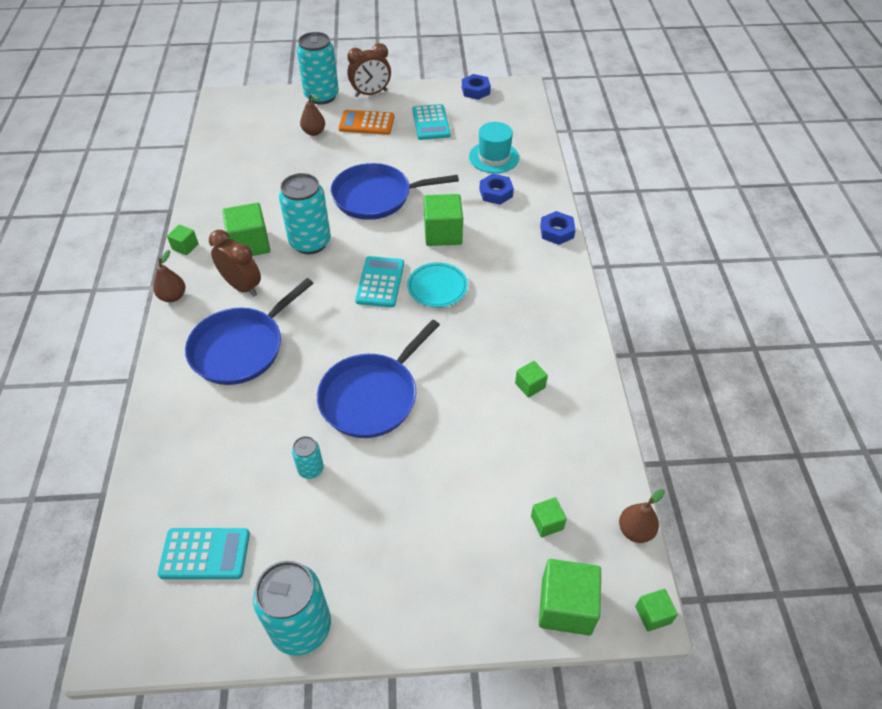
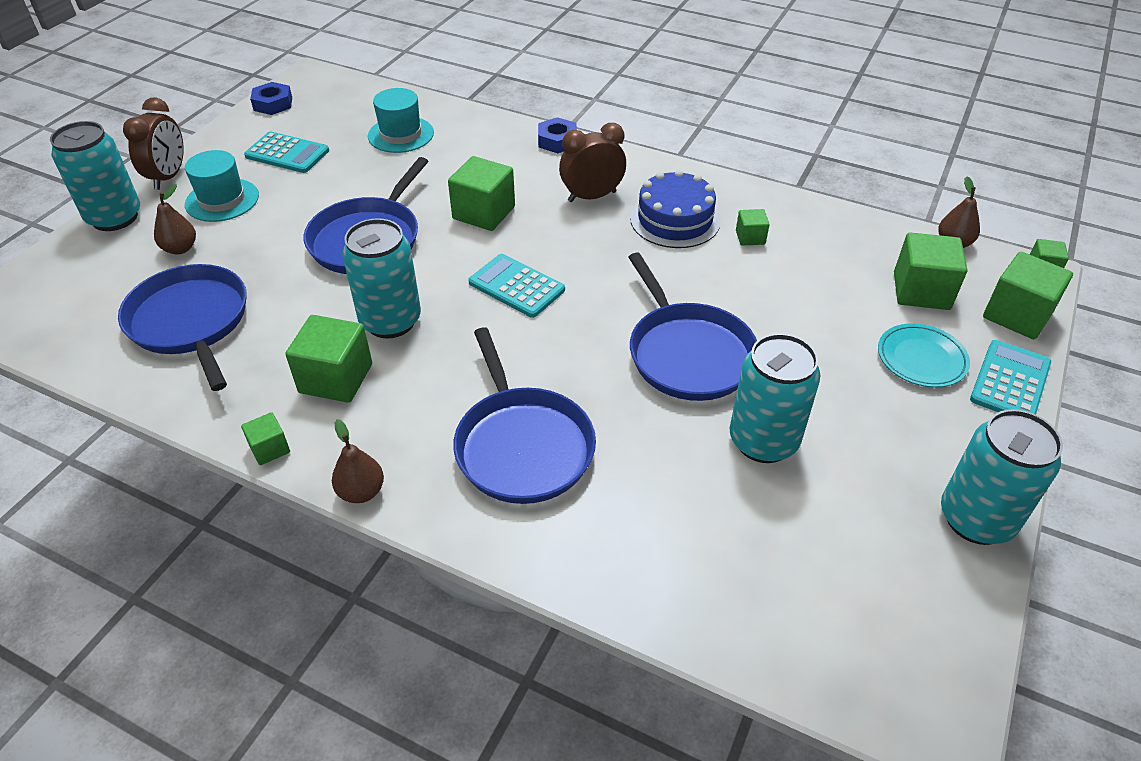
camera: 60 degrees left, 5 degrees down
(205, 554) = (839, 582): turquoise calculator -> turquoise calculator (1010, 381)
(242, 286) = (410, 411): brown clock -> brown clock (592, 196)
(259, 168) = (191, 322): none -> blue pan
(310, 469) = (763, 441): turquoise can -> turquoise can, size x2.03
(366, 123) = (222, 200): orange calculator -> turquoise hat
(437, 287) = (564, 247): turquoise plate -> turquoise plate (921, 359)
(496, 193) = (459, 155): blue nut -> none
(516, 333) = (675, 219): none -> blue cake
(547, 523) = (921, 291): green cube -> green cube, size x1.90

